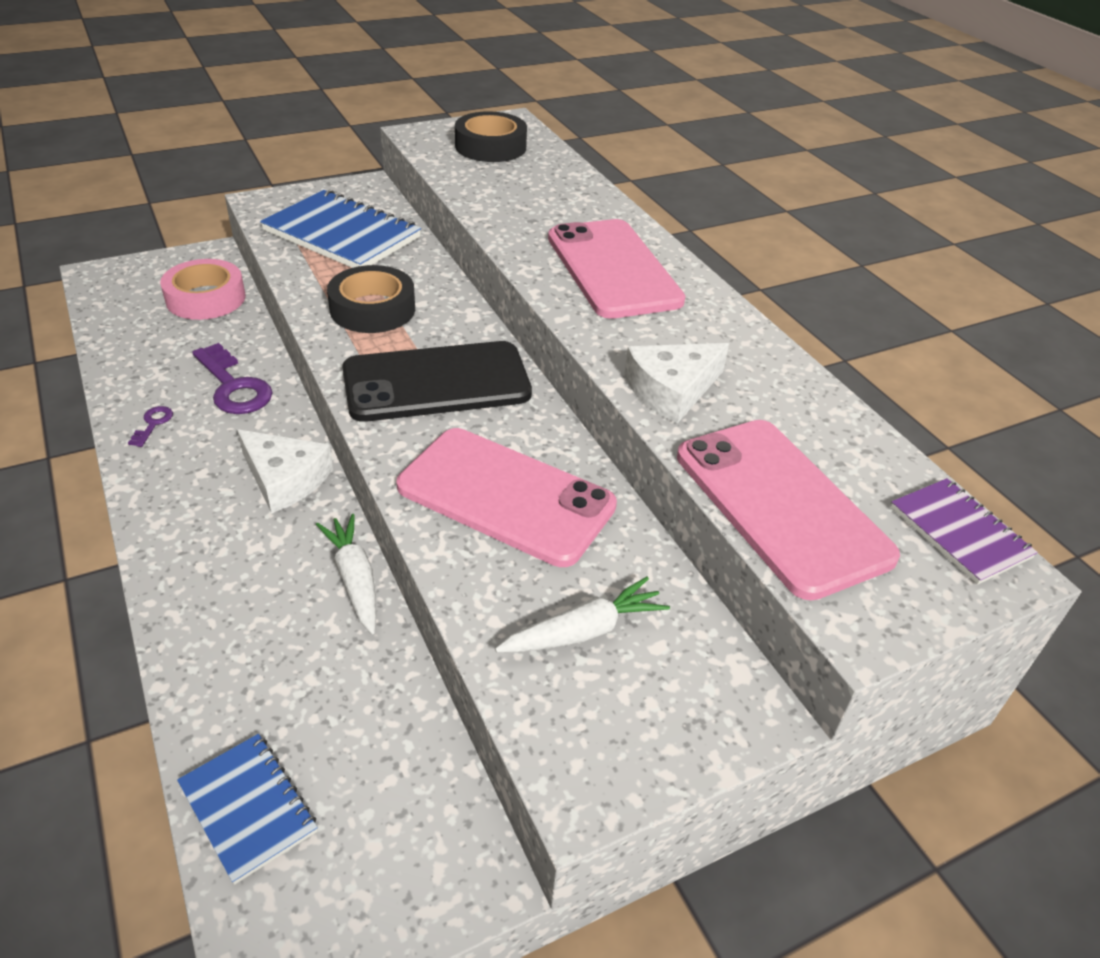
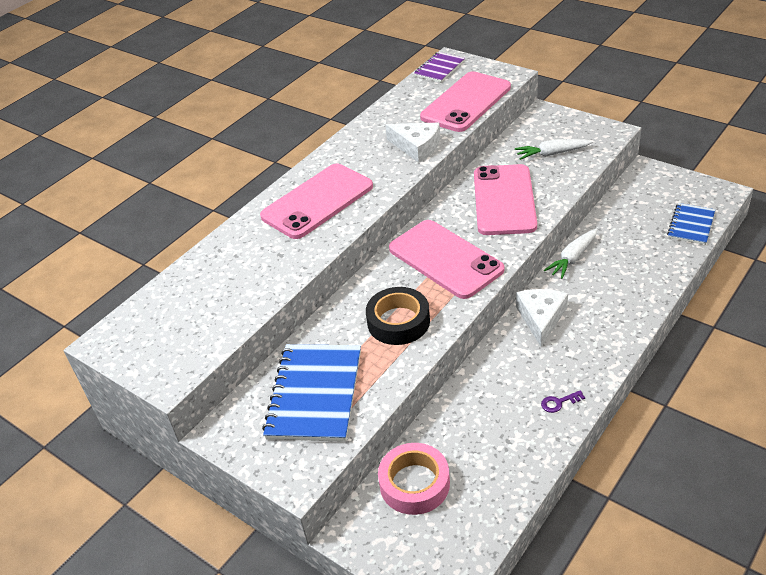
camera: 110 degrees left, 0 degrees up
(233, 386) = (493, 392): purple key -> none
(436, 382) = (445, 259): black phone -> pink phone
(490, 146) = (169, 326): black tape -> none
(583, 631) = (552, 154): white carrot -> white carrot turned 45 degrees counterclockwise

